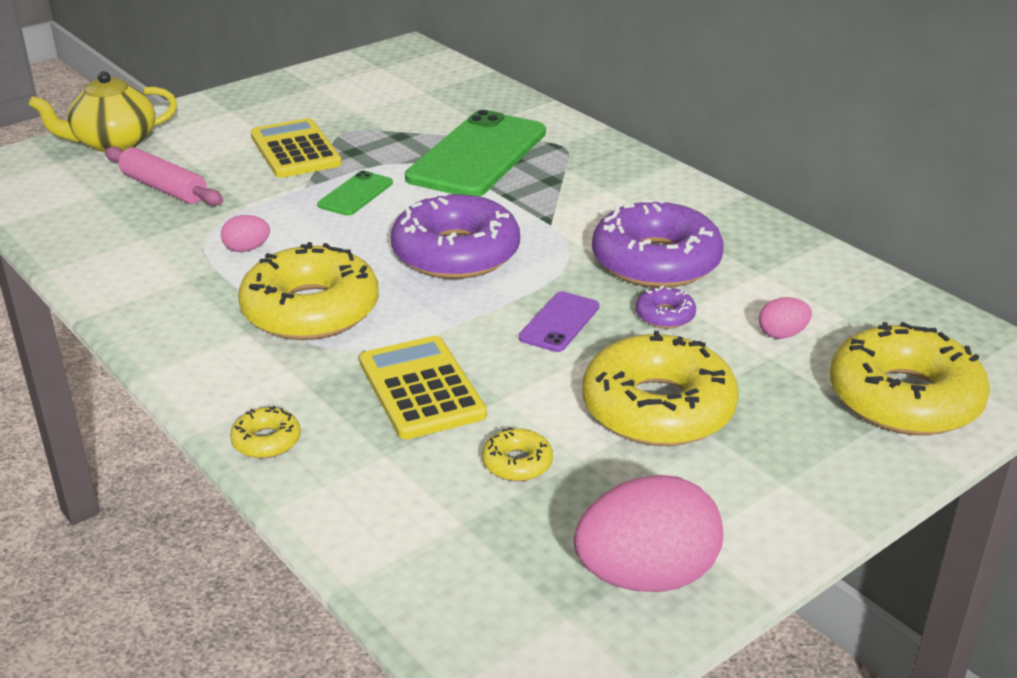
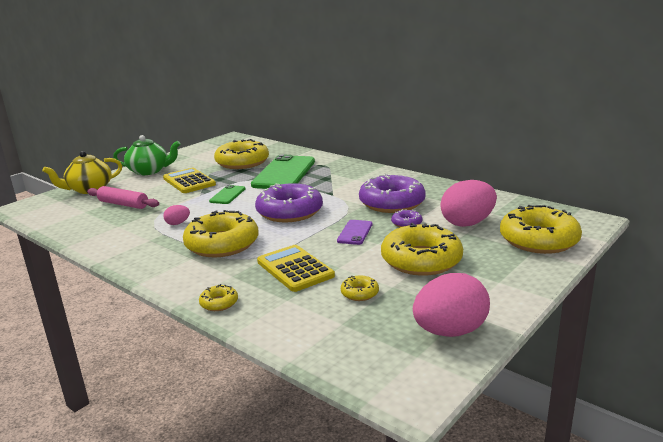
camera: 10 degrees left, 10 degrees down
(231, 113) = (149, 171): none -> green teapot
(407, 116) = (242, 162): none -> yellow donut
(782, 334) = (467, 223): pink egg -> pink egg, size x2.18

